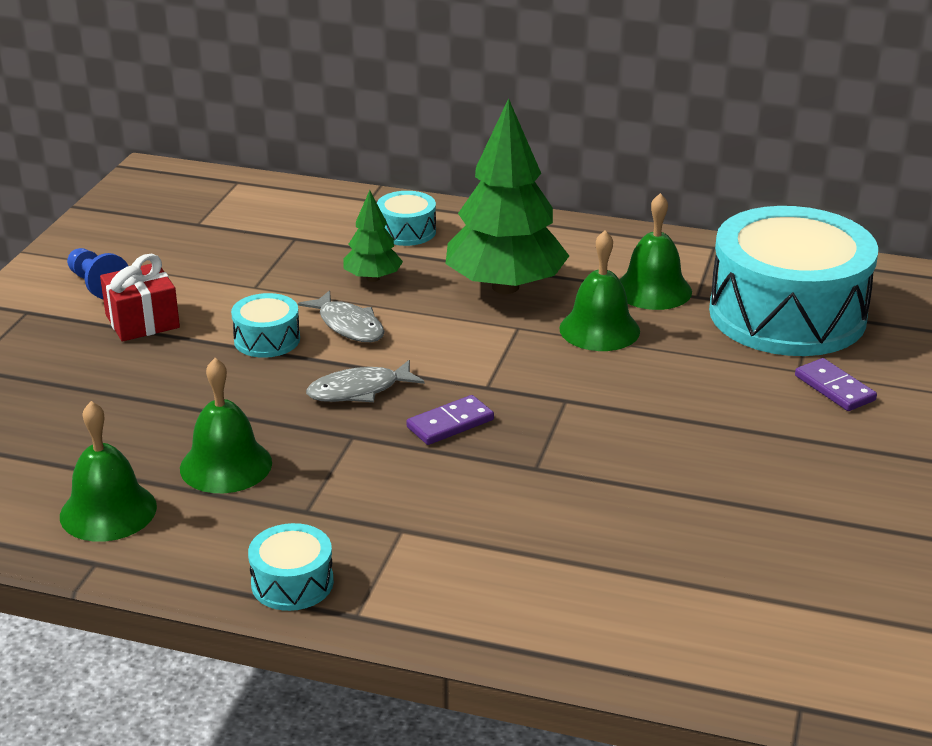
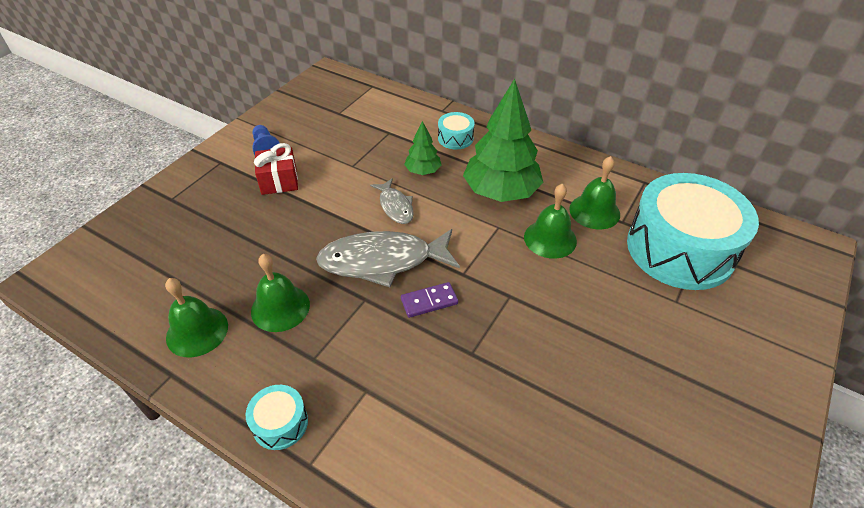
camera: 15 degrees right, 15 degrees up
(267, 339) = (343, 208): turquoise drum -> none
(359, 390) = (383, 261): grey fish -> grey fish, size x1.87
(834, 388) = (698, 323): purple domino -> none

